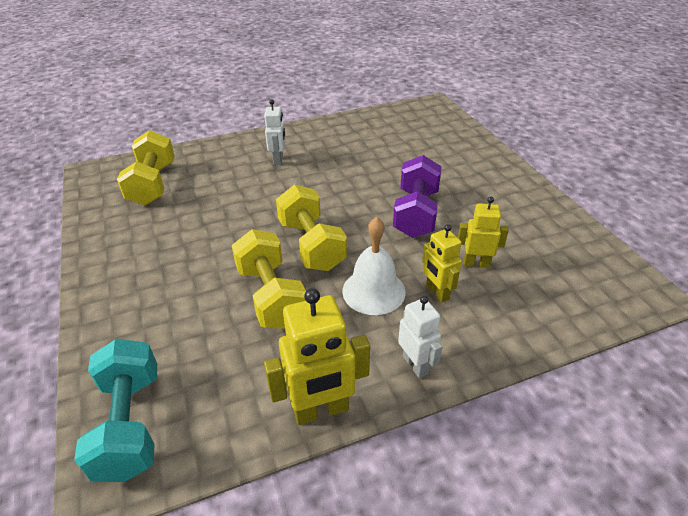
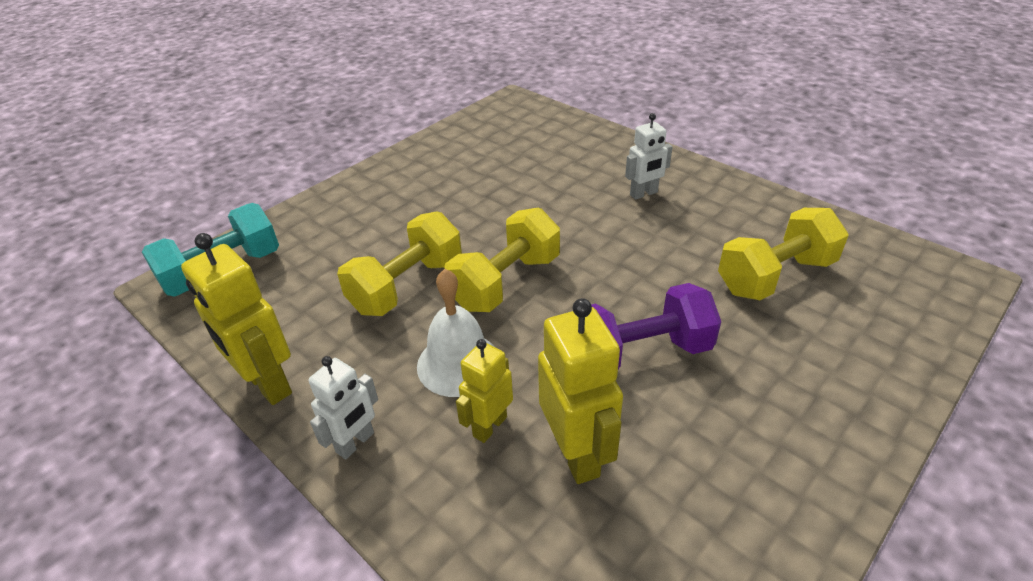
camera: 65 degrees right, 0 degrees up
(153, 184) = (523, 139): yellow dumbbell -> yellow dumbbell (775, 276)
(476, 263) = (577, 454): yellow robot -> yellow robot, size x1.61

